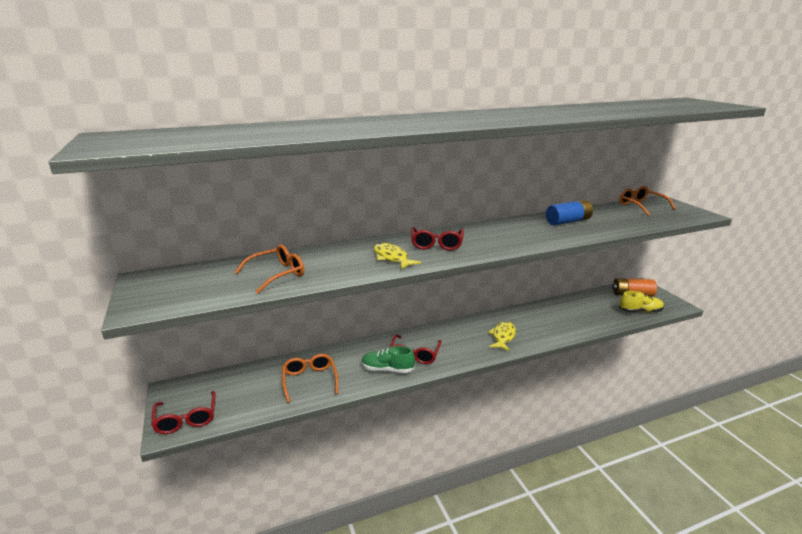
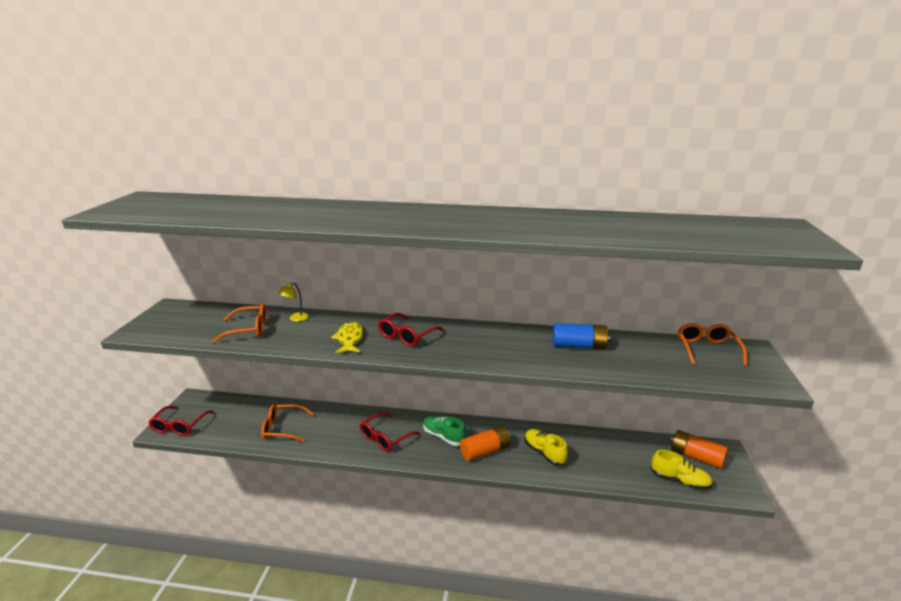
camera: 30 degrees right, 0 degrees up
(310, 380) = (283, 428): orange glasses -> orange glasses turned 105 degrees counterclockwise
(312, 255) = (295, 319): none -> yellow lamp
(387, 369) = (349, 442): green shoe -> green shoe (444, 436)
(503, 336) = (485, 451): yellow fish -> orange battery
(544, 323) = (544, 453): none -> yellow shoe

